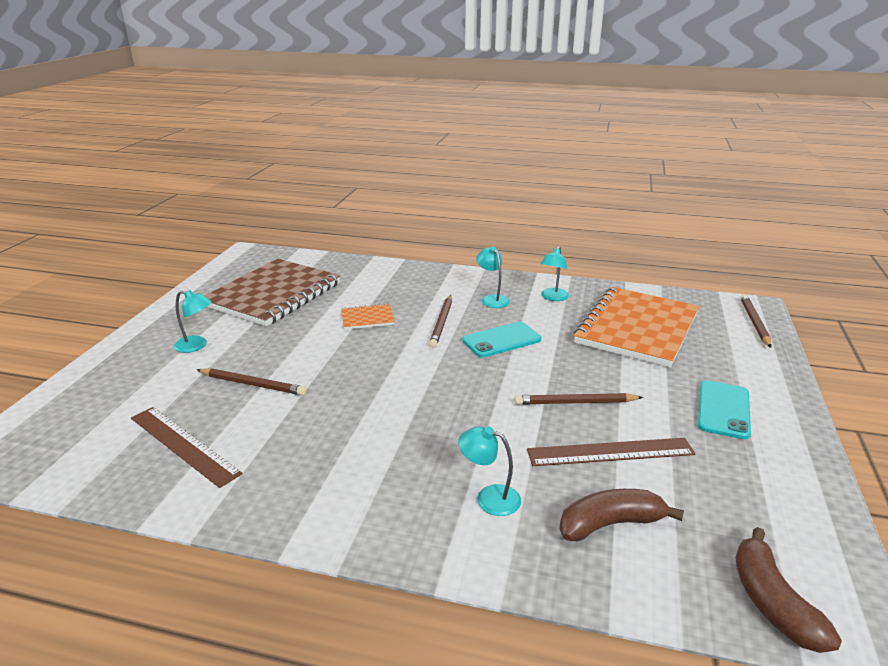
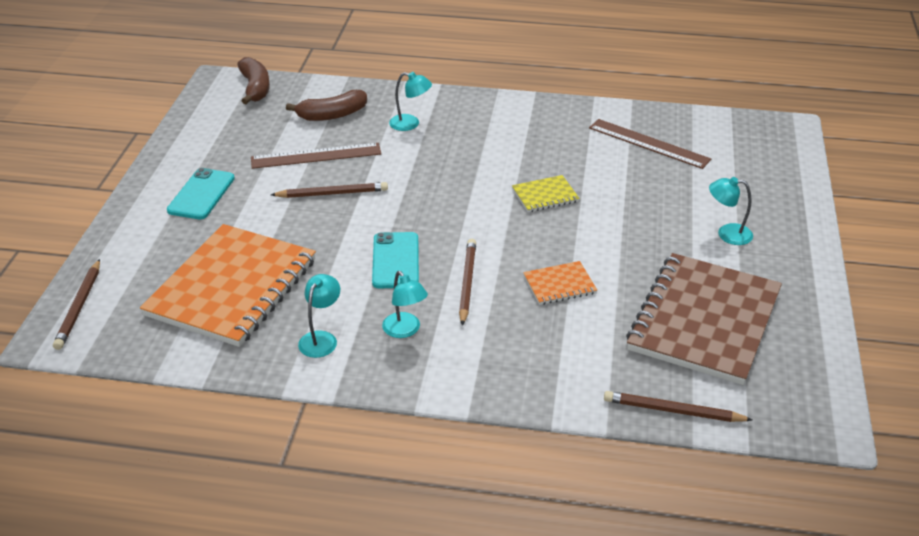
camera: 175 degrees right, 10 degrees up
(252, 384) = (633, 194): brown pencil -> brown pencil (673, 411)
(345, 388) = (545, 195): none -> yellow notebook
(501, 340) = (395, 261): turquoise phone -> turquoise phone turned 60 degrees counterclockwise

